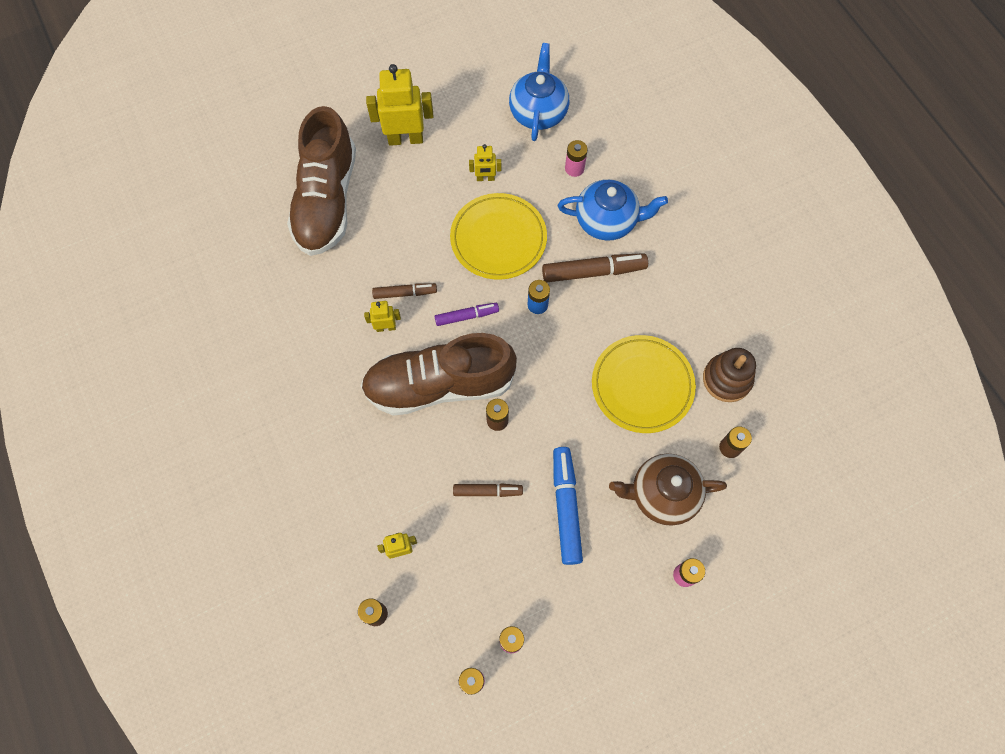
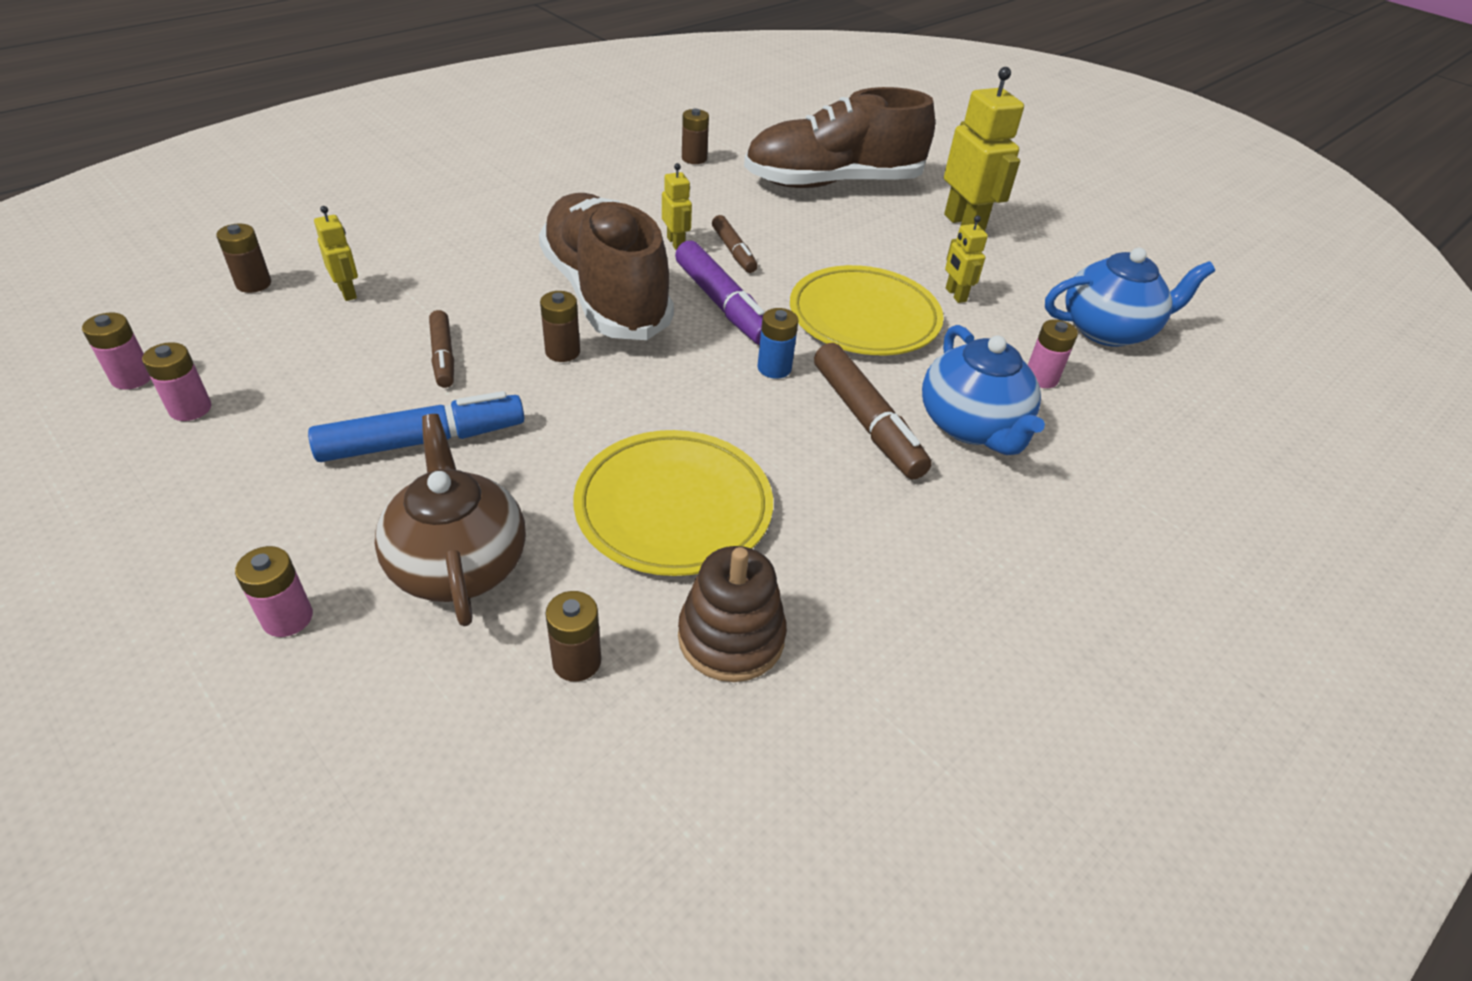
camera: 70 degrees right, 25 degrees down
(263, 286) = (694, 158): none -> brown battery
(466, 316) = (722, 304): purple marker -> purple marker, size x1.65

